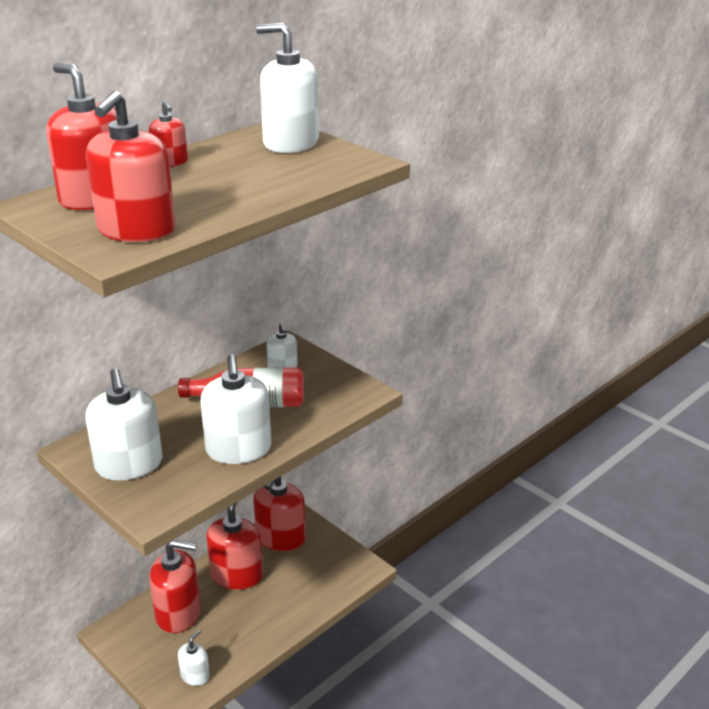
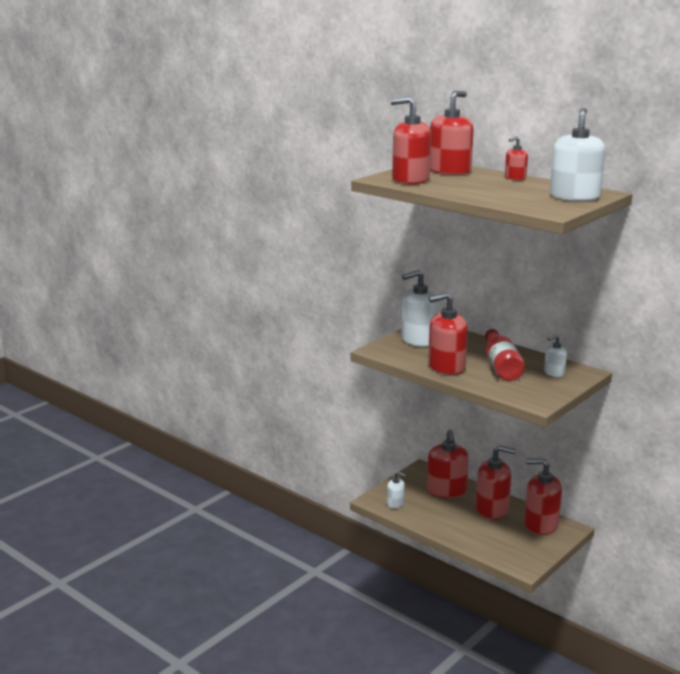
camera: 85 degrees right, 10 degrees down
(238, 449) = (446, 367): white soap dispenser -> red soap dispenser

